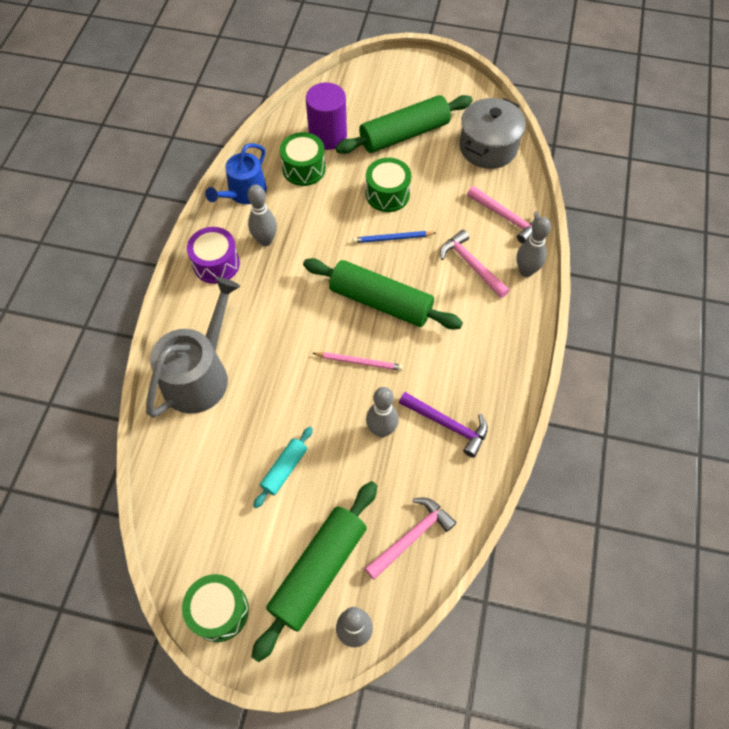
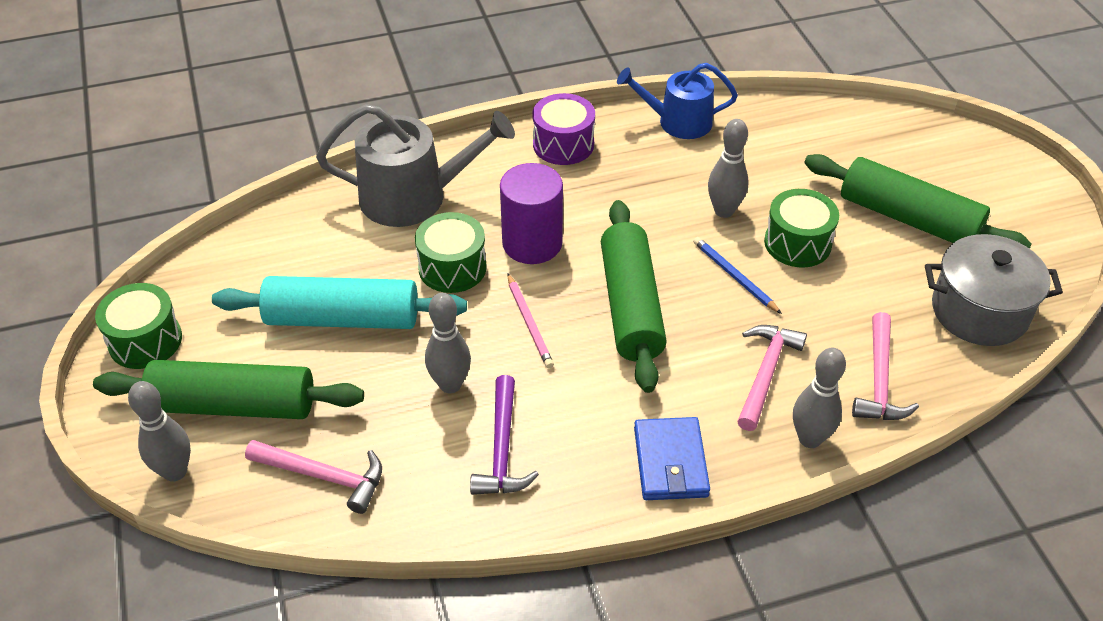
camera: 60 degrees right, 15 degrees down
(265, 240) = (629, 168): grey bowling pin -> grey bowling pin (724, 211)
(284, 469) = (342, 319): turquoise rolling pin -> turquoise rolling pin, size x1.96
(304, 169) = (760, 153): green drum -> green drum (452, 267)
(328, 136) = (831, 151): purple cylinder -> purple cylinder (532, 243)
(505, 344) = (670, 462): none -> blue wallet

